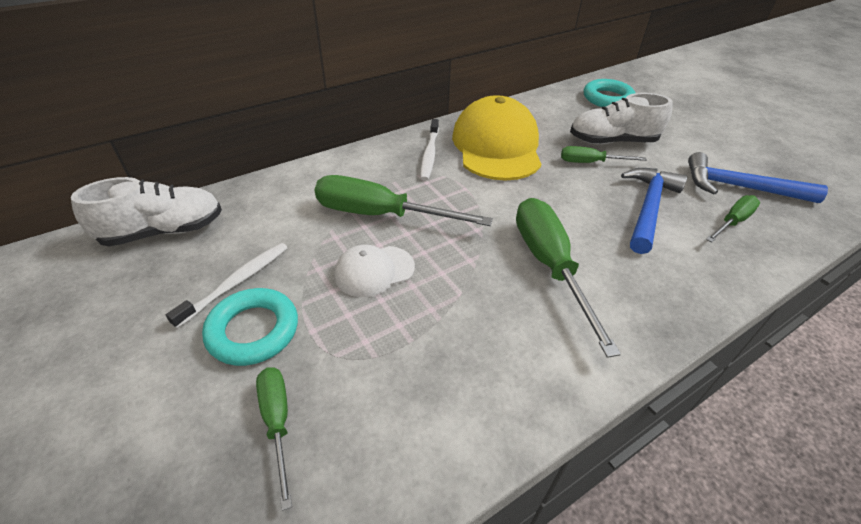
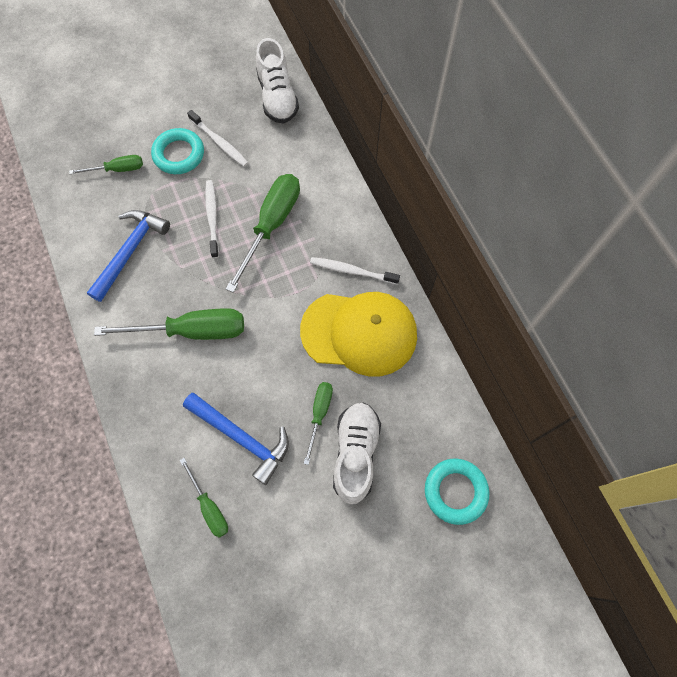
camera: 100 degrees right, 25 degrees up
(374, 271) = (212, 217): white cap -> white toothbrush
(739, 187) = (256, 549): blue hammer -> blue hammer (130, 251)

